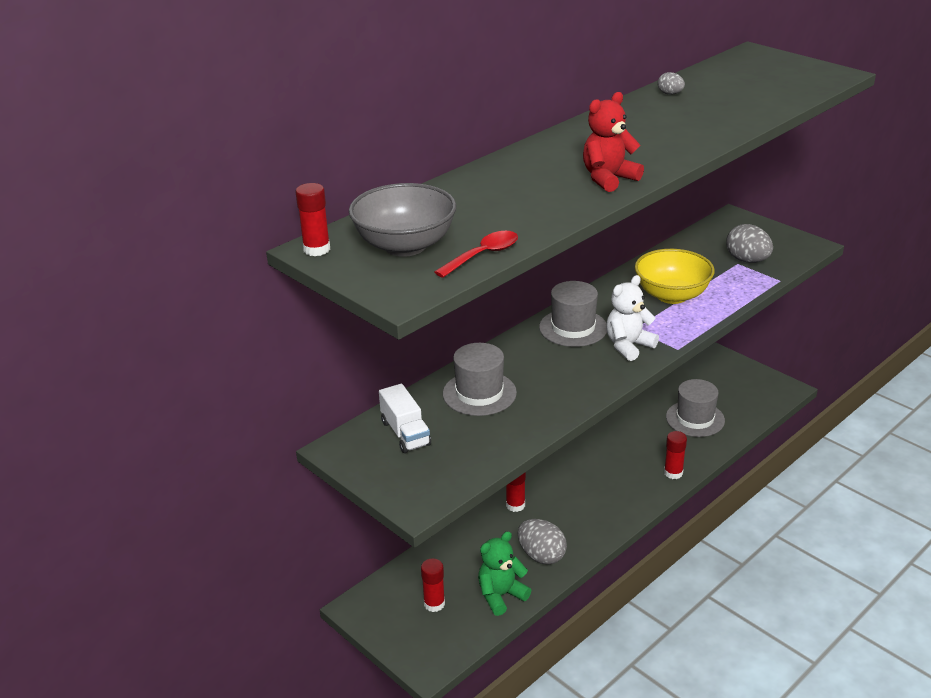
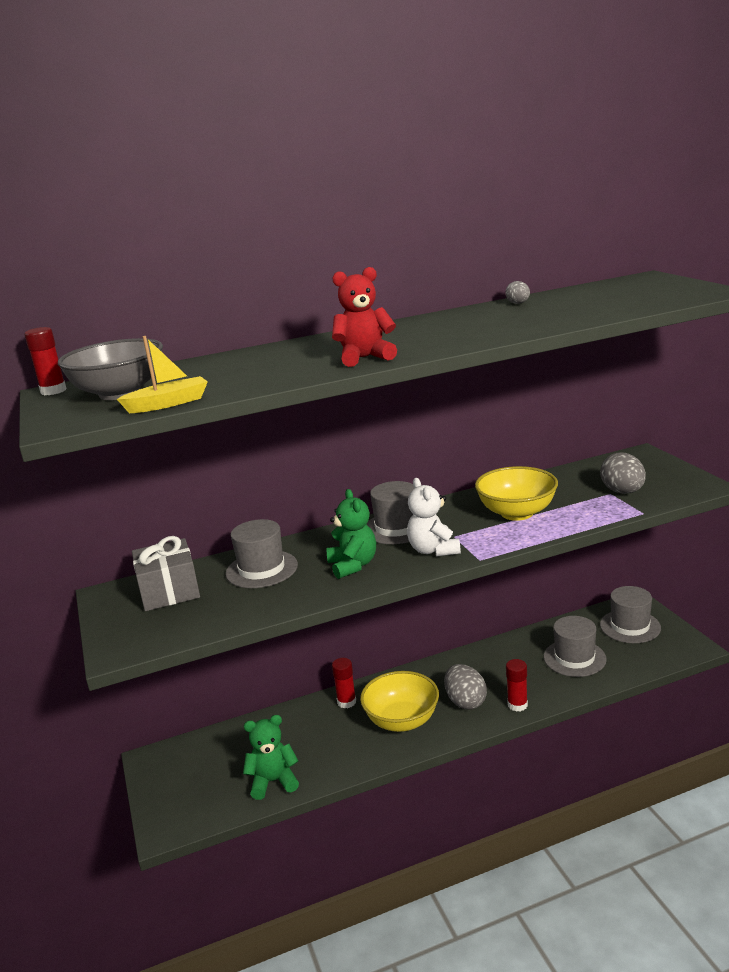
camera: 25 degrees right, 10 degrees down
(405, 433) = (169, 591): white truck -> grey gift
(434, 604) = (212, 773): red glue stick -> none
(483, 255) = (168, 404): red spoon -> yellow boat
(541, 555) = (336, 754): grey egg -> grey egg (465, 702)
(566, 374) = (353, 565): none -> green teddy bear
(580, 511) = (402, 721): none -> yellow bowl
(628, 346) = (433, 550): white teddy bear -> white teddy bear turned 90 degrees counterclockwise
(724, 379) = (630, 626): none -> grey hat

